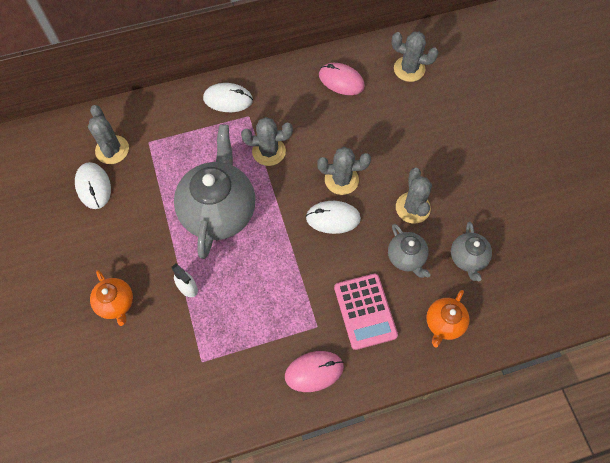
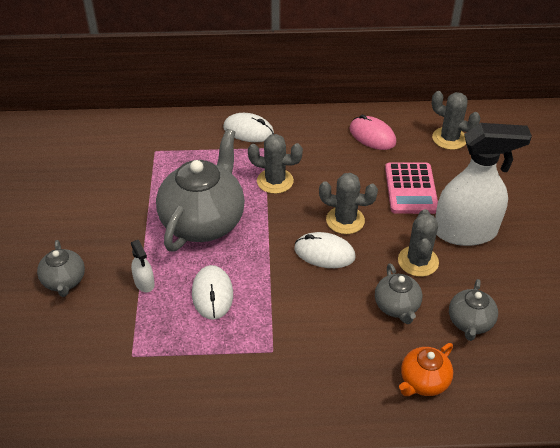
camera: 15 degrees right, 20 degrees down
(93, 186) = (85, 177): white mouse -> white mouse (212, 294)
(112, 150) = (116, 150): grey cactus -> none
(116, 303) = (64, 281): orange teapot -> grey teapot
(314, 371) = (254, 395): pink mouse -> none
(365, 311) = (333, 348): pink calculator -> pink calculator (411, 189)
(445, 168) = (465, 232): none -> white spray bottle

